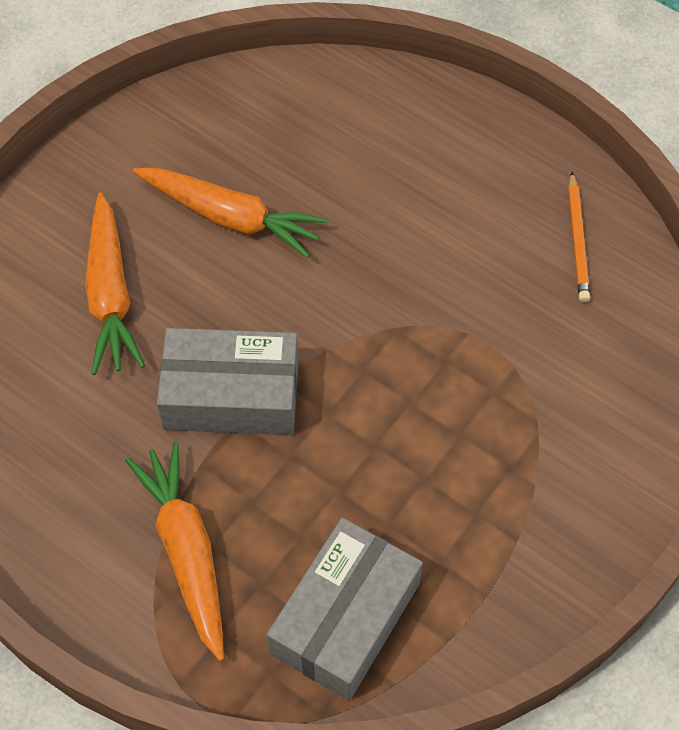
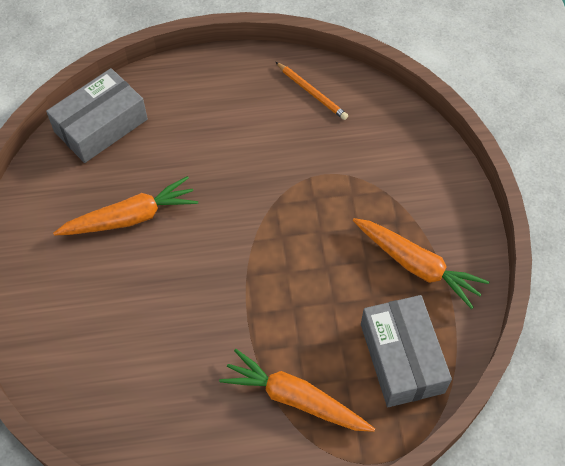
camera: 45 degrees left, 0 degrees up
(111, 294) = (110, 309): orange carrot -> orange carrot (417, 265)
(231, 395) = (231, 304): grey box -> grey box (101, 125)

